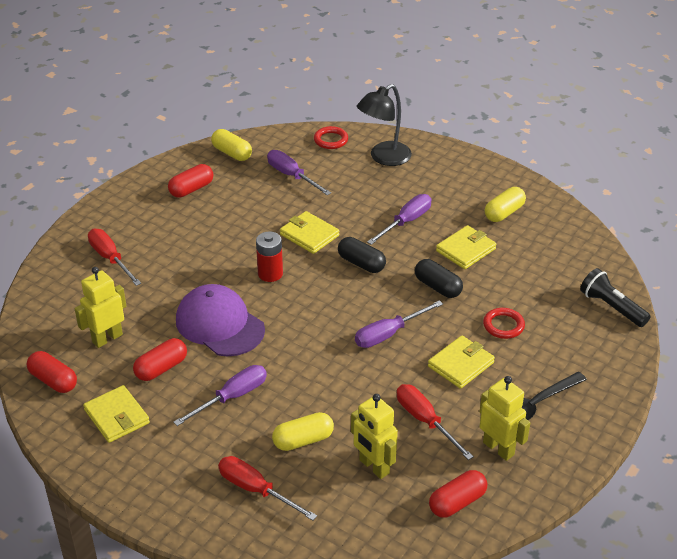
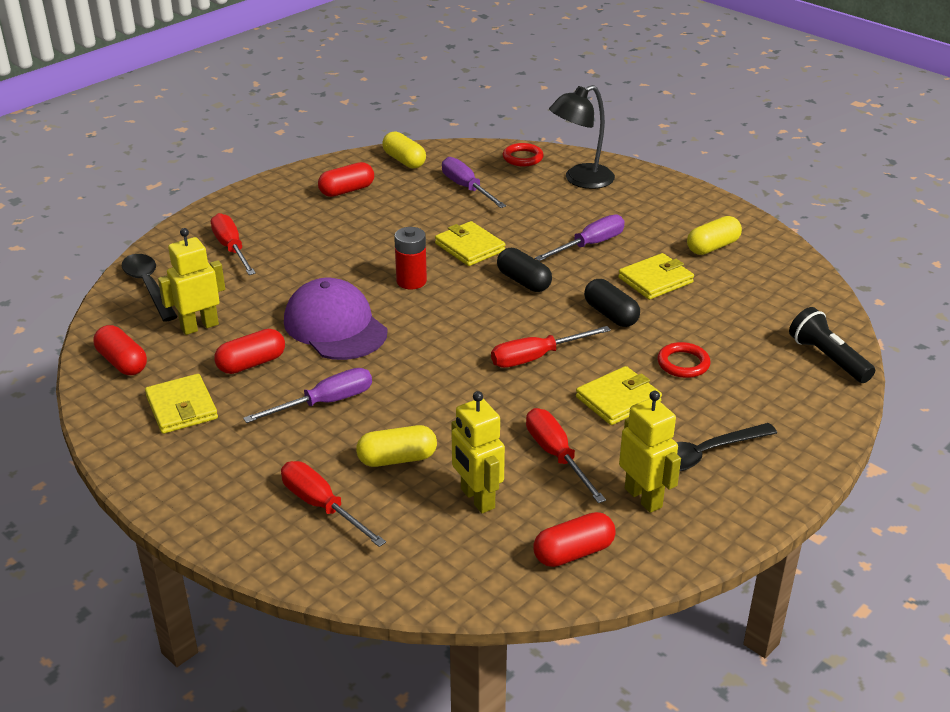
camera: 10 degrees right, 5 degrees down
(51, 304) = (148, 286): none -> black spoon
(388, 334) = (536, 357): purple screwdriver -> red screwdriver

